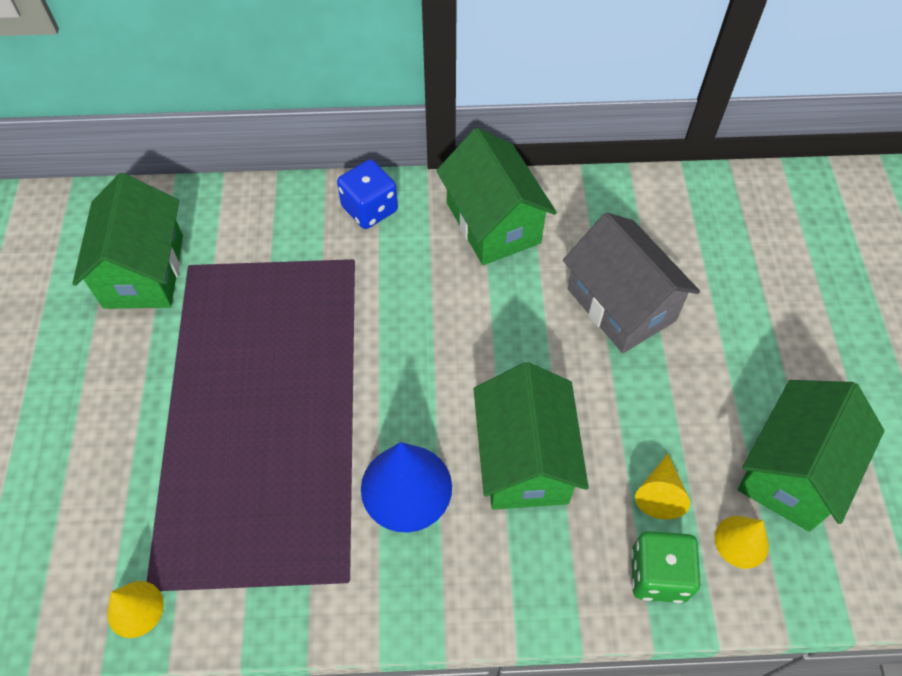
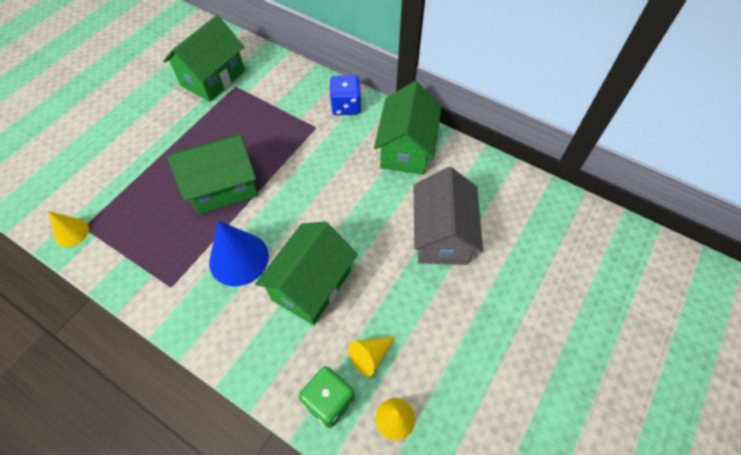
camera: 35 degrees right, 0 degrees up
(792, 471) = (465, 400): green house -> green house (223, 187)

